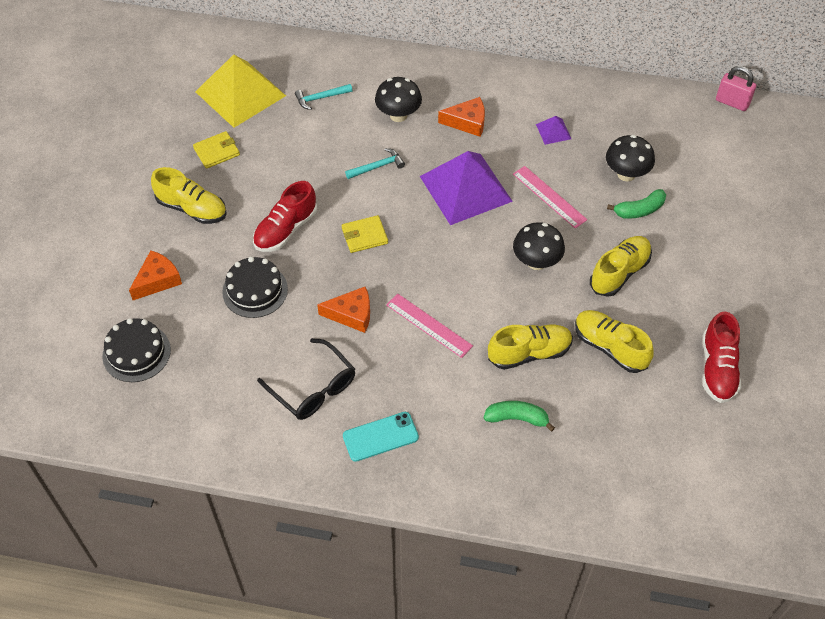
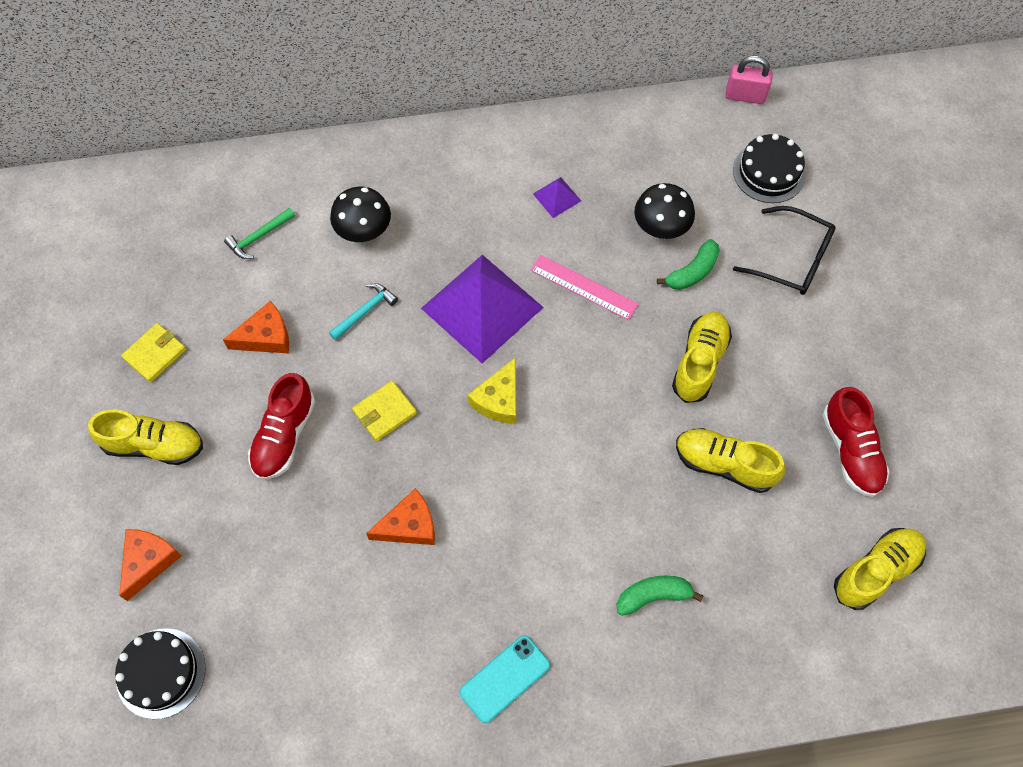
camera: 20 degrees left, 10 degrees up
(240, 93) = (154, 261): yellow pyramid -> none
(255, 290) = (278, 533): black cake -> black cake (769, 172)
(313, 388) = (400, 642): black glasses -> black glasses (792, 259)
(320, 98) = (258, 237): turquoise hammer -> green hammer
(429, 325) = (506, 508): pink ruler -> none
(453, 252) = (499, 399): none -> yellow cheese
(467, 122) = (451, 216): orange cheese -> orange cheese (266, 337)
(529, 353) = (636, 504): yellow shoe -> yellow shoe (876, 571)
(536, 262) = (600, 380): black mushroom -> none

